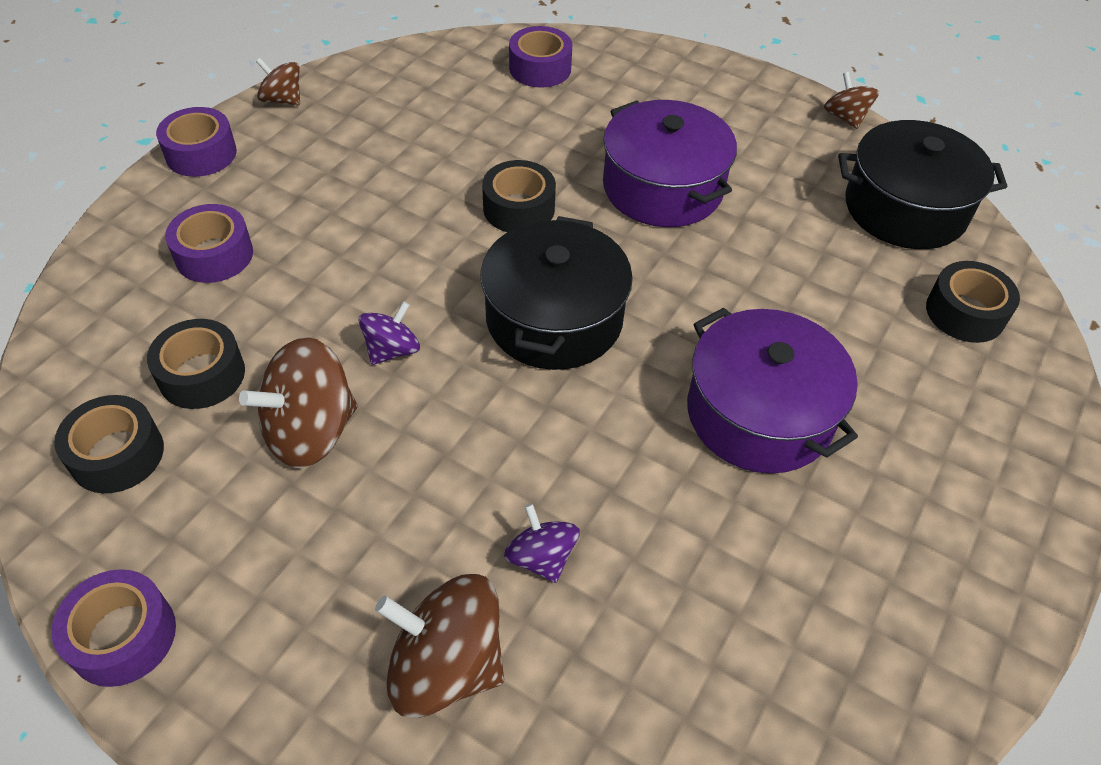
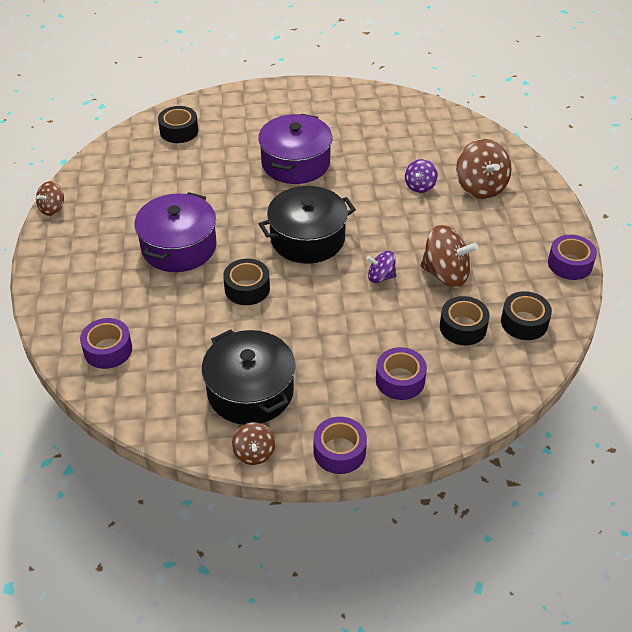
camera: 125 degrees left, 5 degrees down
(905, 208) = (119, 166): black pot -> black pot (250, 391)

